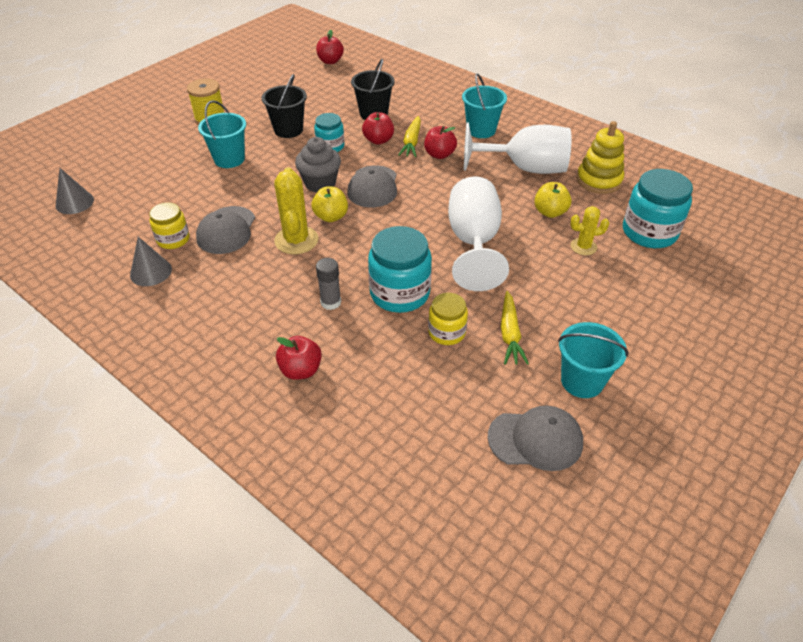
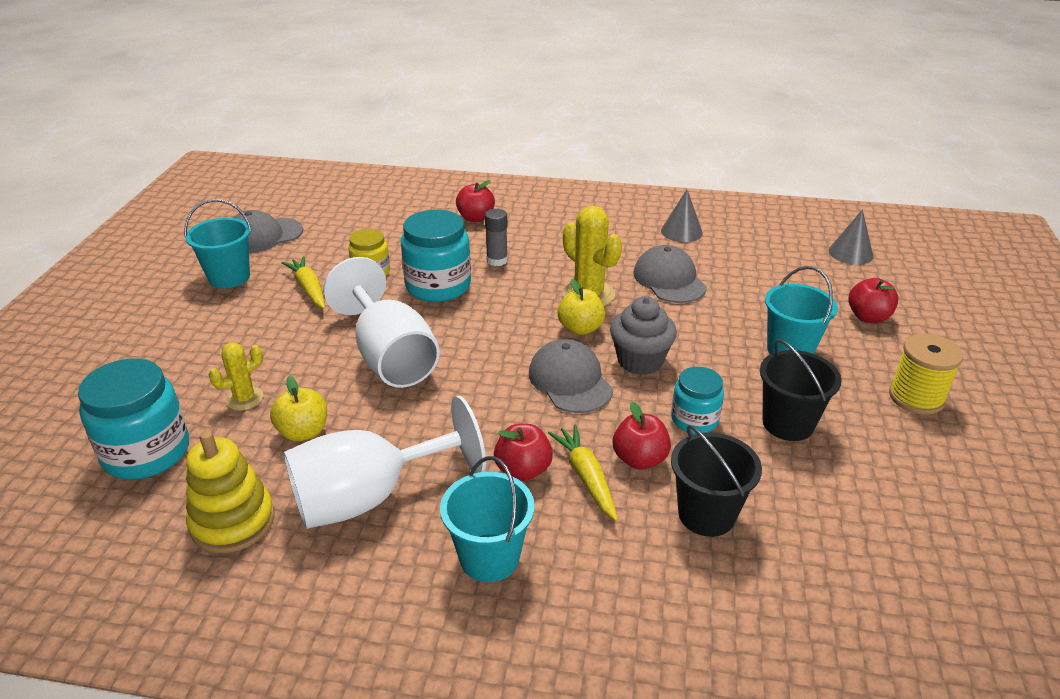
camera: 150 degrees right, 10 degrees down
(173, 239) = (705, 257): yellow jar -> none
(330, 61) = (966, 639): red apple -> red apple (868, 317)

